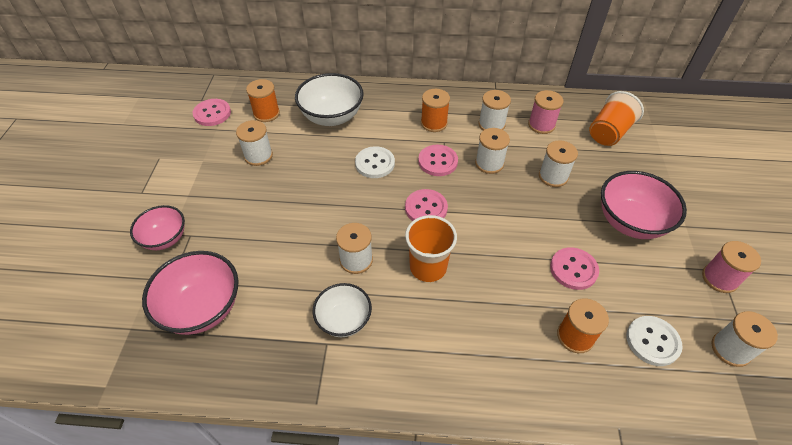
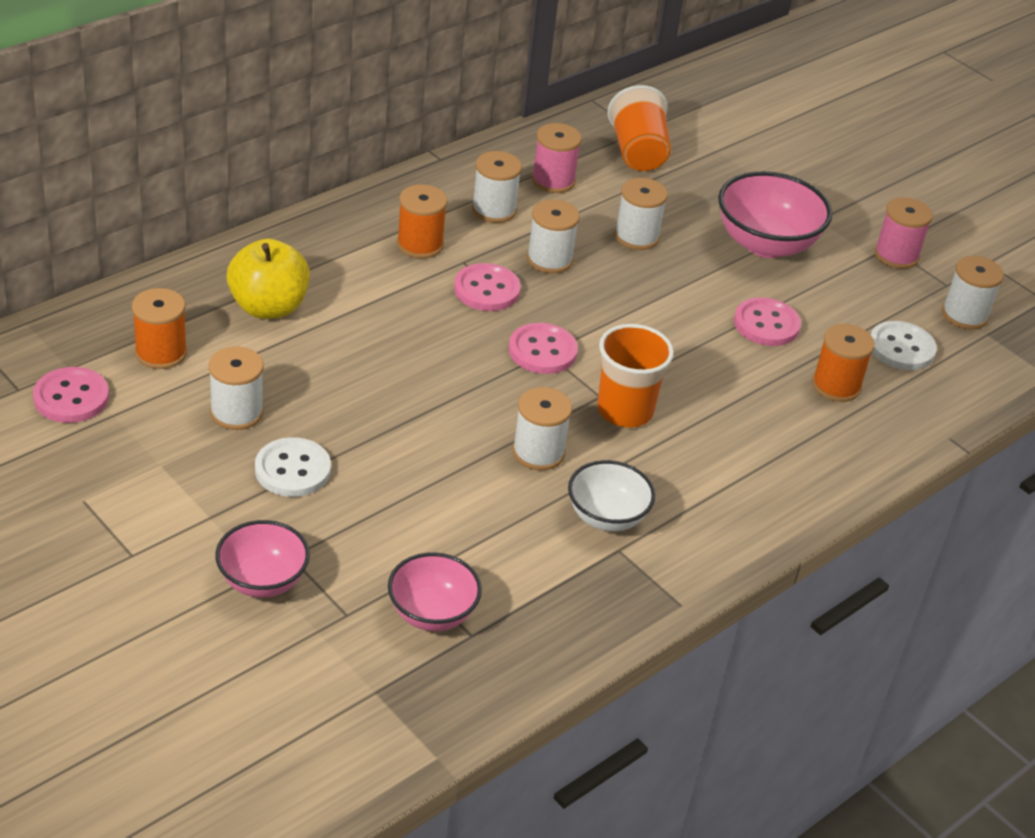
camera: 50 degrees left, 10 degrees down
(202, 308) = (432, 613): pink bowl -> pink bowl, size x0.64
(332, 117) = (268, 307): white bowl -> yellow apple
(375, 163) = (412, 334): white button -> white button (292, 470)

